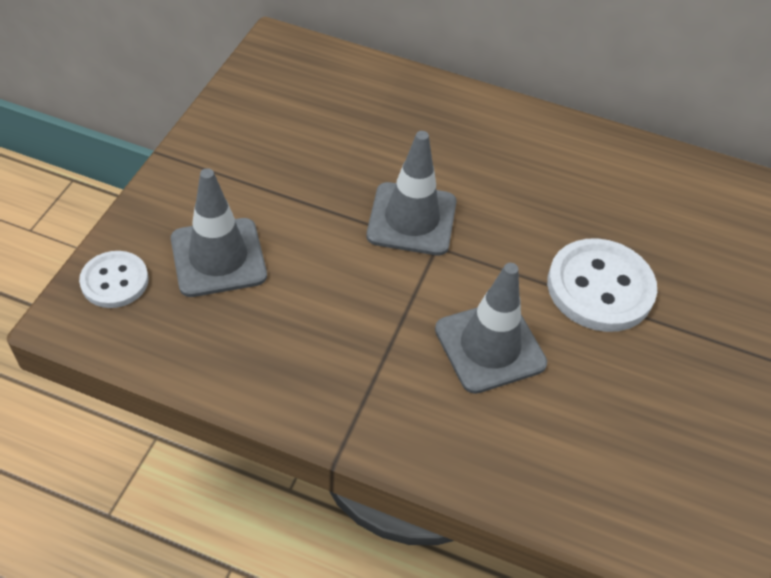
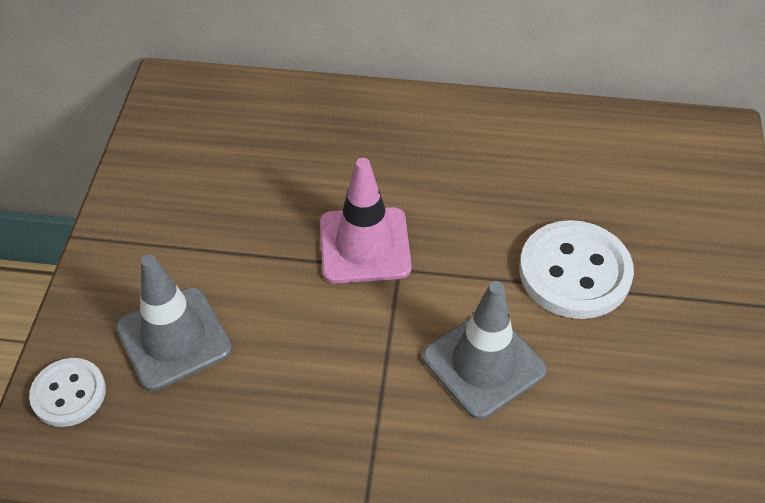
camera: 10 degrees left, 0 degrees up
(412, 219) = (364, 245): grey traffic cone -> pink traffic cone

